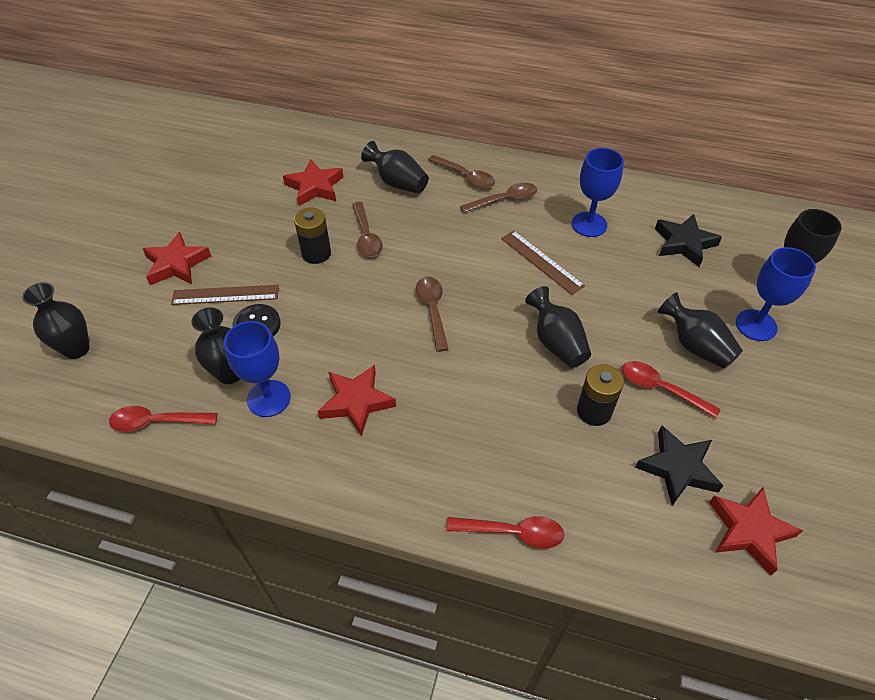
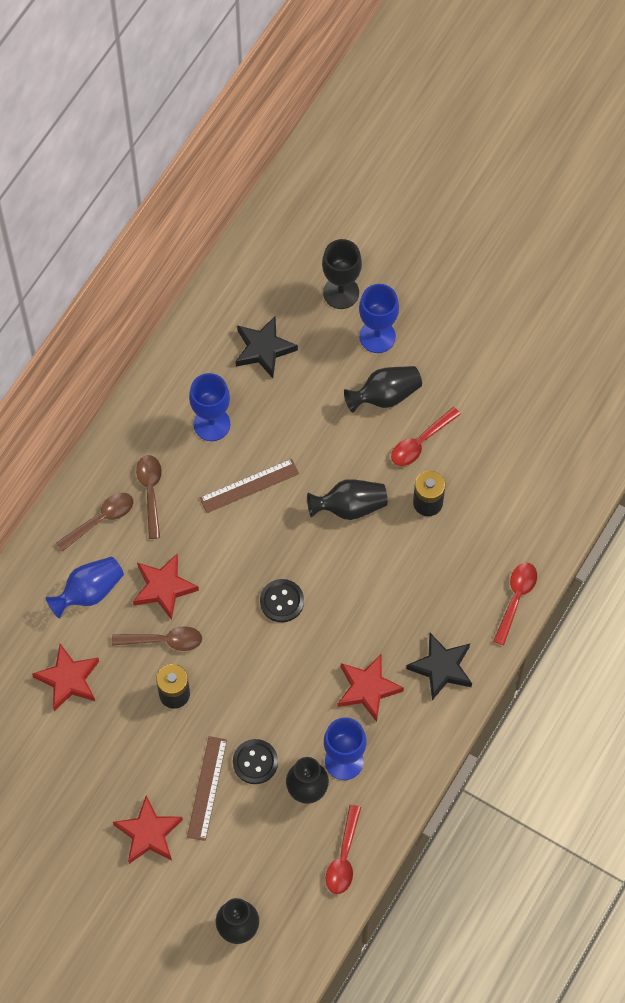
camera: 75 degrees left, 15 degrees up
(398, 183) = (89, 592): black vase -> blue vase
(432, 310) = (282, 601): brown spoon -> black button
(678, 468) = (494, 462): black star -> black star (441, 668)
(749, 531) = (556, 436): red star -> red star (164, 588)

